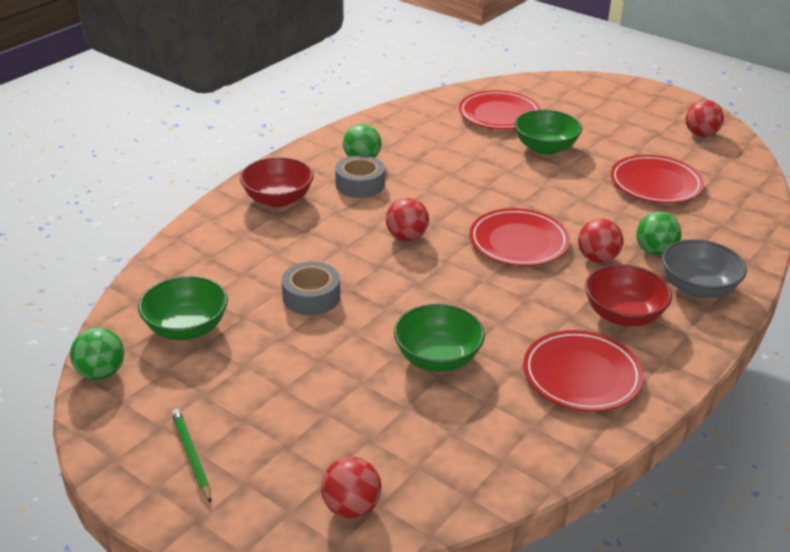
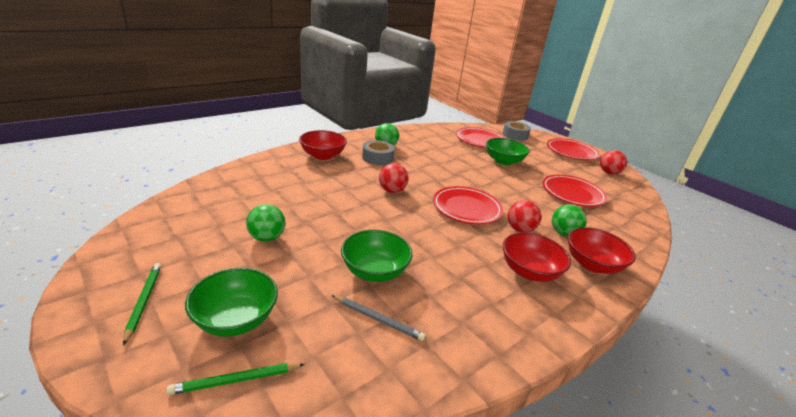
camera: 10 degrees right, 5 degrees down
(101, 373) = (133, 228): green ball -> green ball (267, 238)
(186, 328) = (212, 213): green bowl -> green bowl (236, 319)
(311, 297) = (308, 212): grey tape -> grey tape (515, 135)
(351, 507) = (236, 380): red ball -> green pencil
(467, 413) = (377, 319): none -> grey pencil
(581, 375) = (482, 310): red plate -> red plate (571, 152)
(697, 288) = (592, 264): grey bowl -> red bowl

